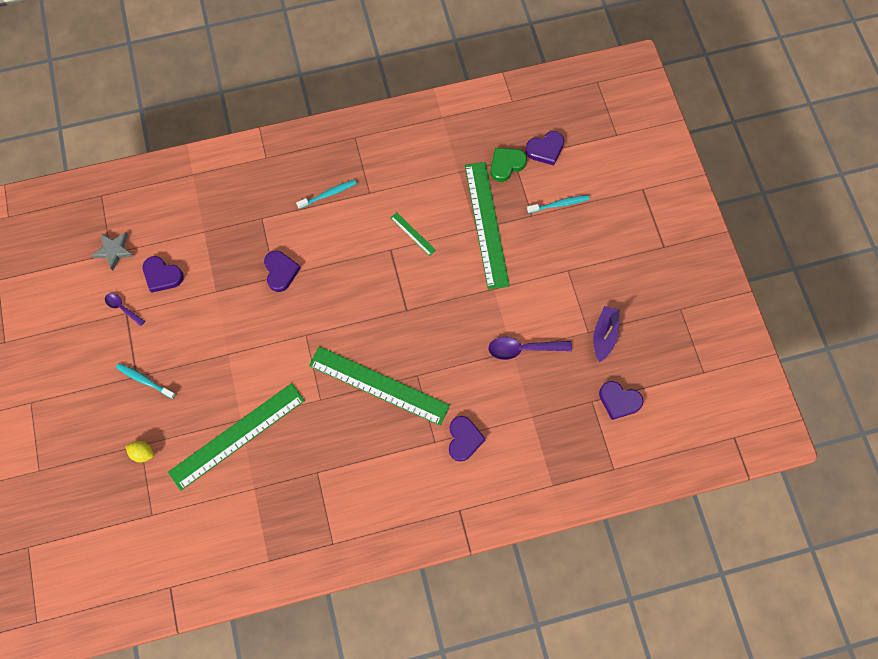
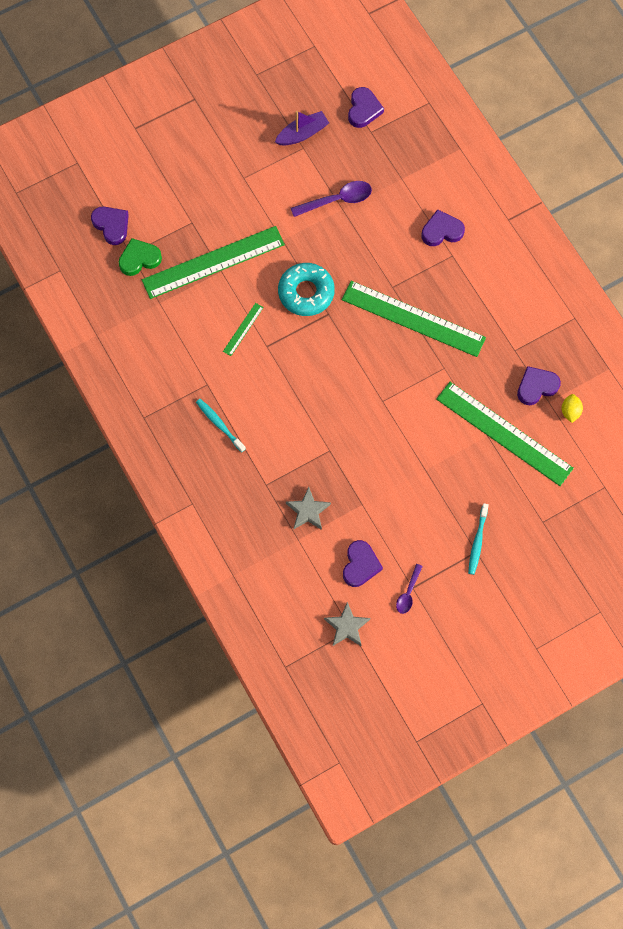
camera: 105 degrees left, 0 degrees up
(143, 453) = (550, 516): yellow lemon -> yellow lemon (570, 411)
(226, 245) = (308, 511): none -> grey star
(280, 272) = (321, 446): purple heart -> purple heart (536, 387)
(379, 385) = (413, 318): green ruler -> green ruler turned 75 degrees counterclockwise
(433, 296) = (306, 292): none -> turquoise donut
(506, 165) = (139, 259): green heart -> green heart turned 120 degrees clockwise
(523, 349) = (337, 200): purple spoon -> purple spoon turned 90 degrees counterclockwise
(559, 204) = (172, 200): turquoise toothbrush -> none
(604, 335) = (302, 133): purple boat -> purple boat turned 150 degrees clockwise

